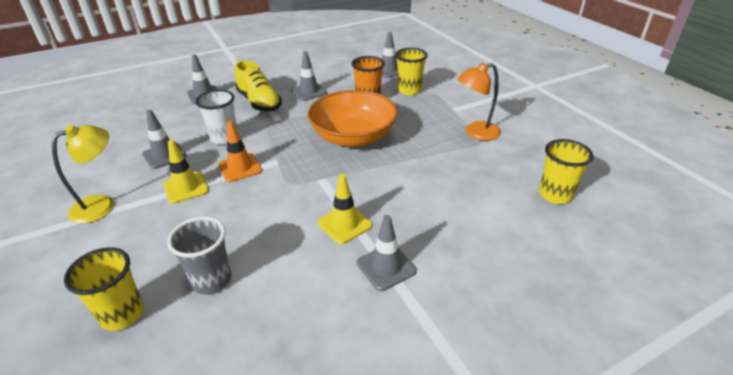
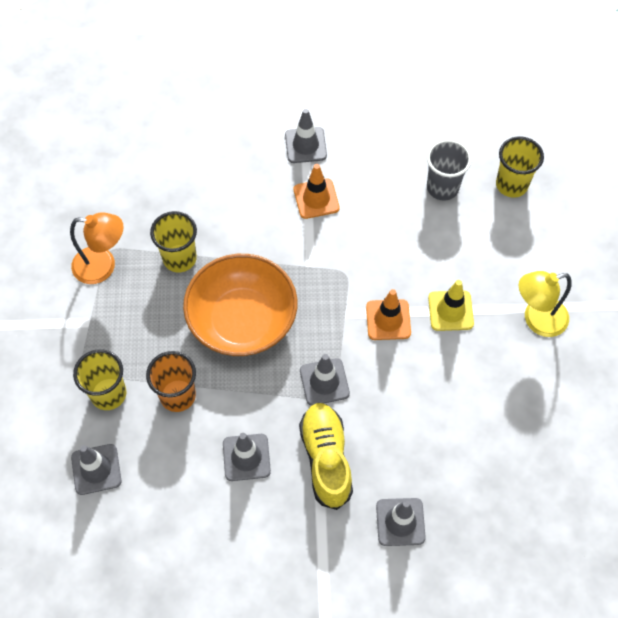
camera: 155 degrees left, 25 degrees up
(164, 155) = (469, 382): grey traffic cone -> grey traffic cone (324, 382)
(224, 138) = (393, 388): white cup -> none
(344, 224) = (316, 199): yellow traffic cone -> orange traffic cone
(555, 195) = (112, 153): yellow cup -> yellow cup (179, 258)

